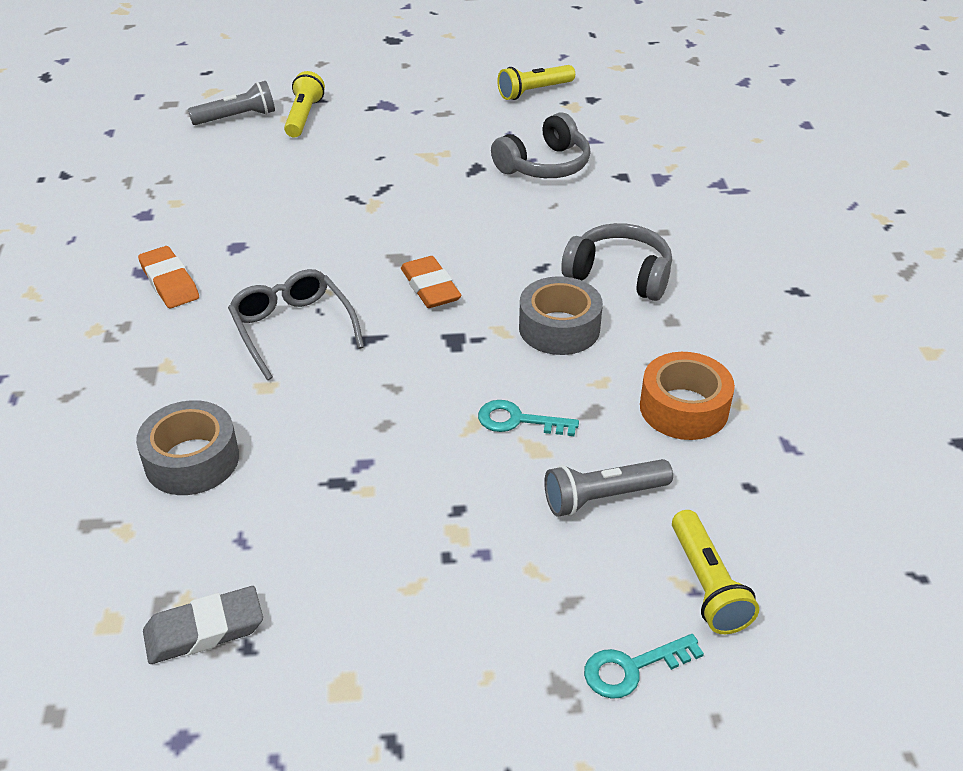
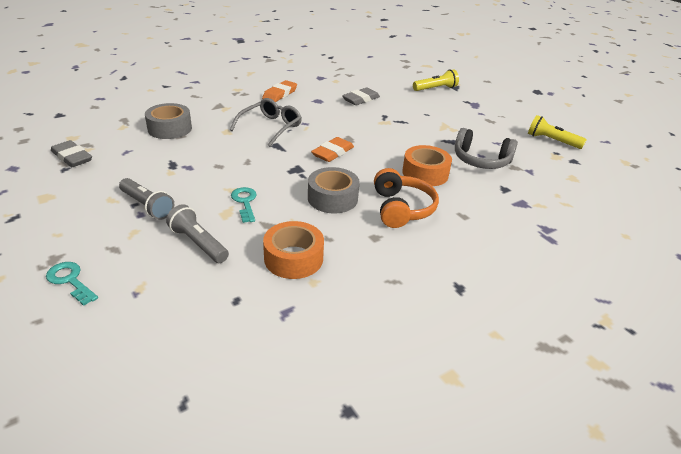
camera: 60 degrees right, 5 degrees down
(237, 117) = (414, 75): grey flashlight -> grey flashlight (147, 206)
(274, 200) = (361, 99): none -> grey eraser
(546, 223) = (425, 173): none -> orange tape
(619, 275) = (401, 208): grey headphones -> orange headphones
(707, 584) = (142, 297): yellow flashlight -> none

